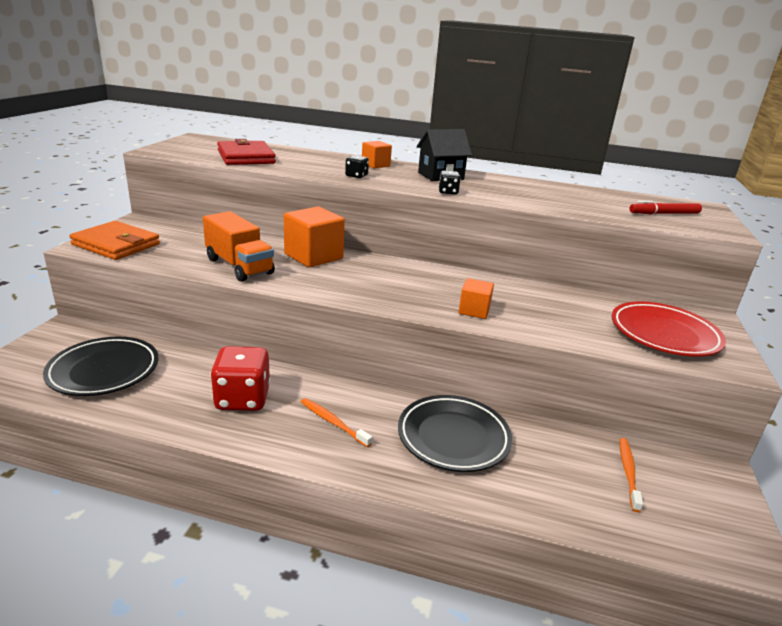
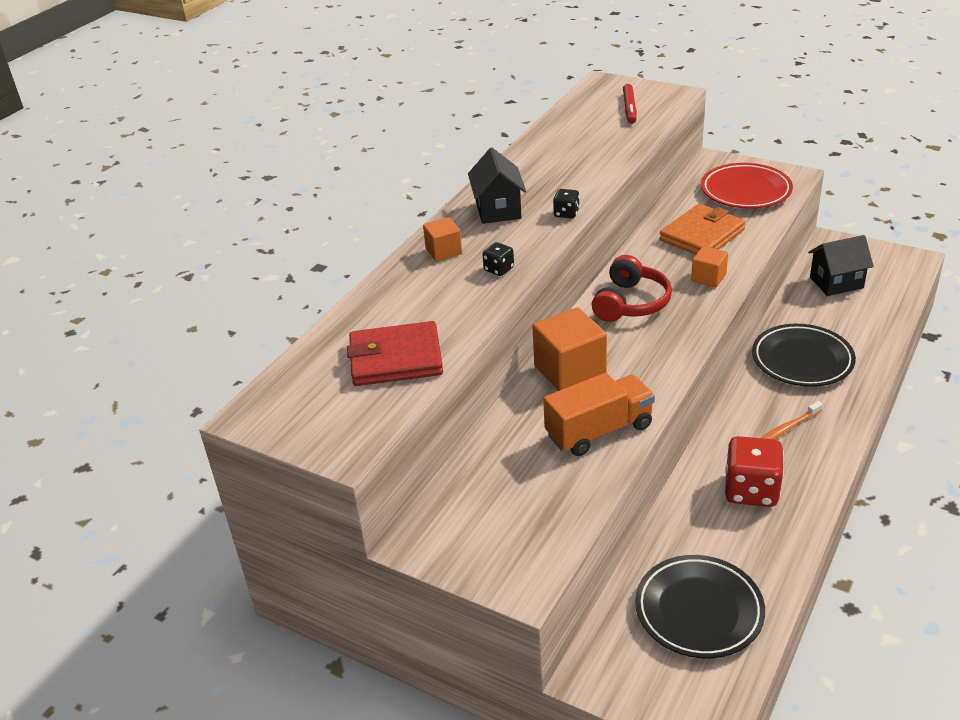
camera: 70 degrees left, 10 degrees up
(116, 244) = (518, 552): orange wallet -> orange wallet (702, 235)
(415, 277) = (631, 303): none -> red headphones
(628, 472) = (836, 283): orange toothbrush -> black house

